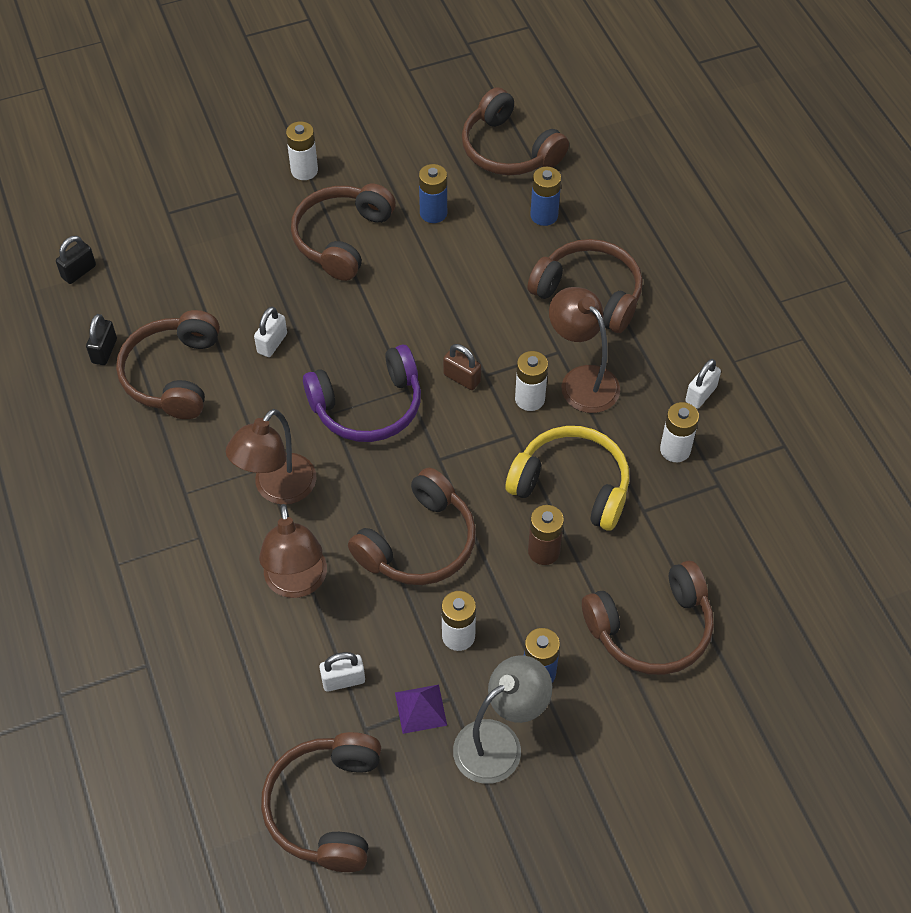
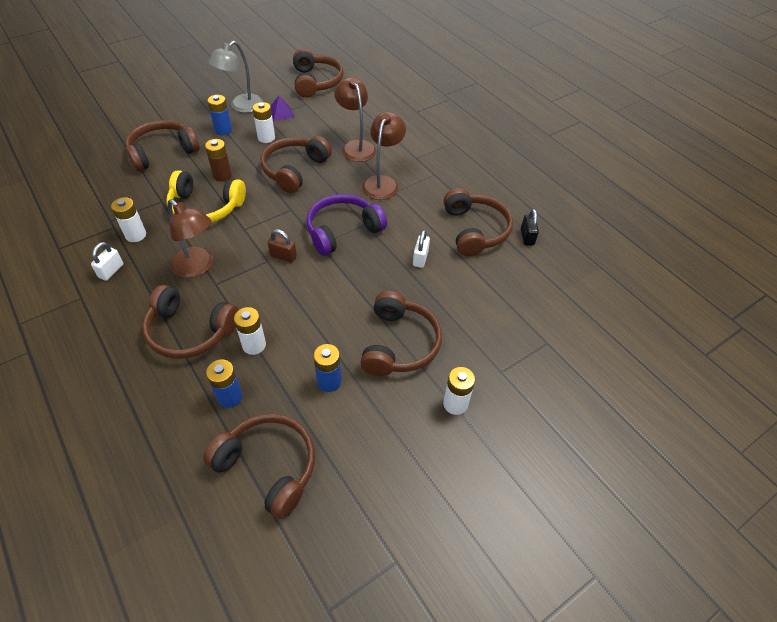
camera: 165 degrees right, 5 degrees down
(79, 272) = (580, 284): black padlock -> none
(343, 680) = (320, 117): white padlock -> none
(530, 399) = (234, 250): white battery -> white battery (254, 345)

